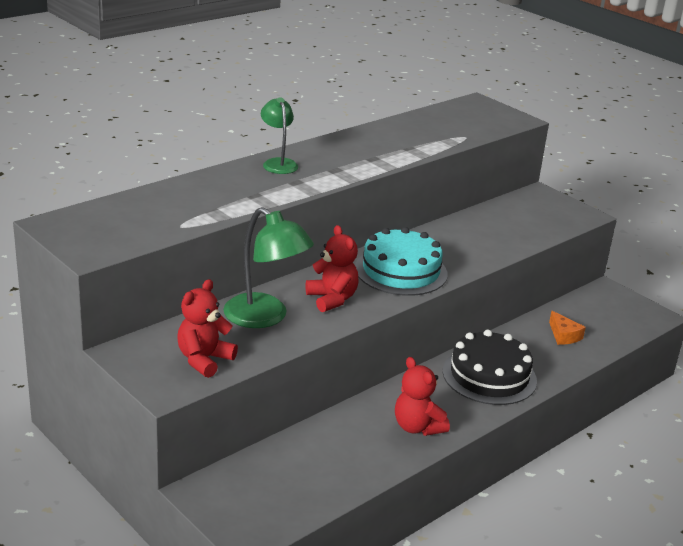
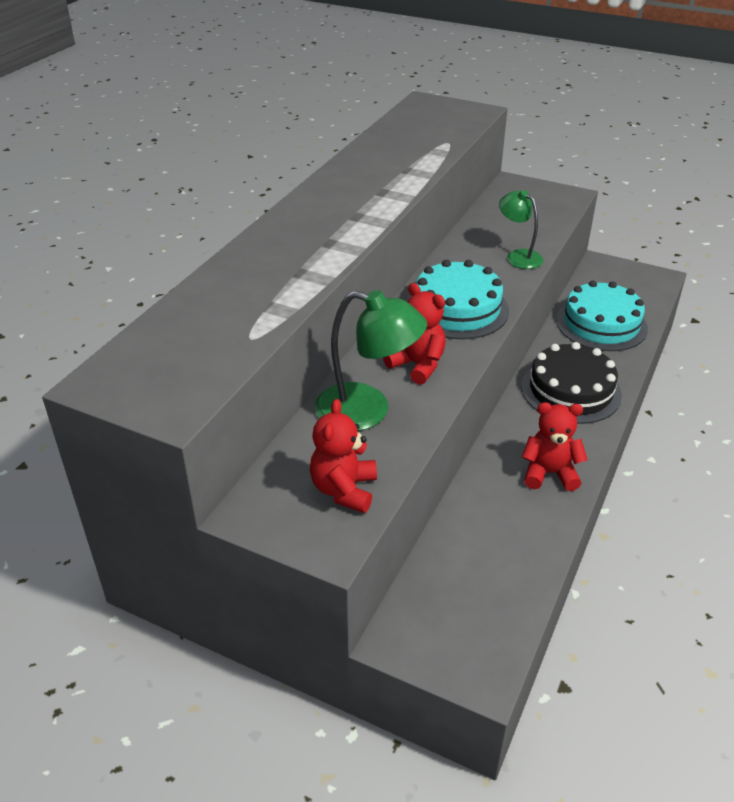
camera: 20 degrees left, 10 degrees up
(278, 163) = (291, 224): green lamp -> green lamp (518, 256)
(417, 427) = (549, 473): red teddy bear -> red teddy bear turned 150 degrees clockwise
(564, 335) = (601, 324): orange cheese -> turquoise cake

